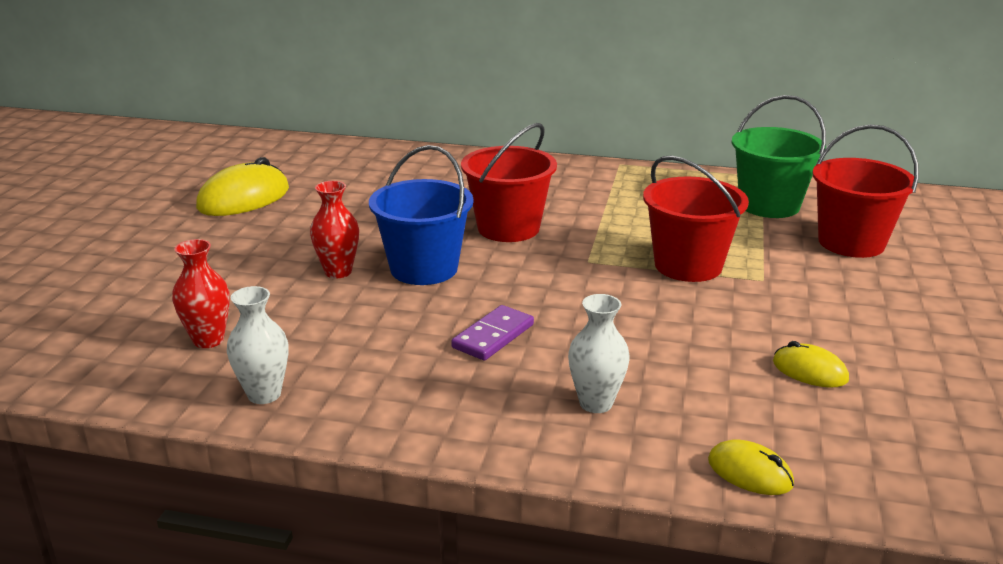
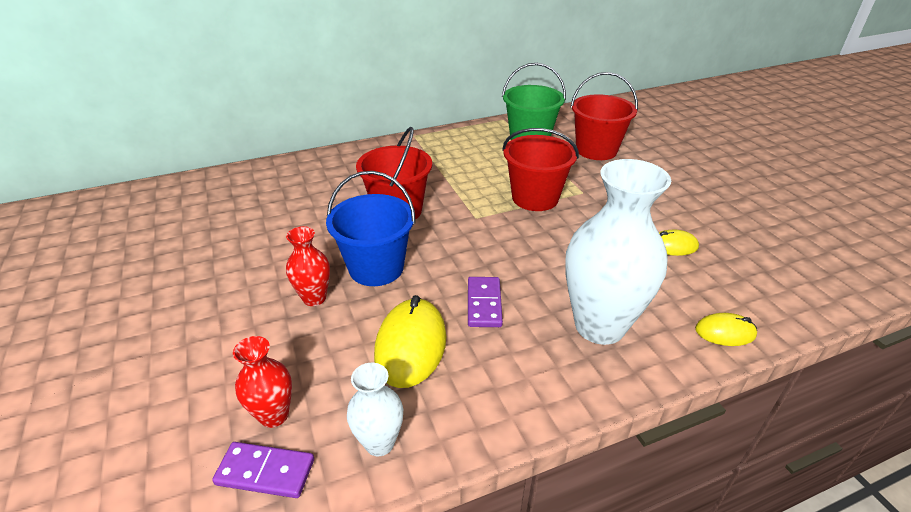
camera: 35 degrees left, 10 degrees up
(161, 372) = (265, 472): none -> purple domino
(244, 198) = (155, 260): yellow mouse -> yellow mouse (411, 345)
(596, 403) = (599, 326): white vase -> white vase, size x2.06

